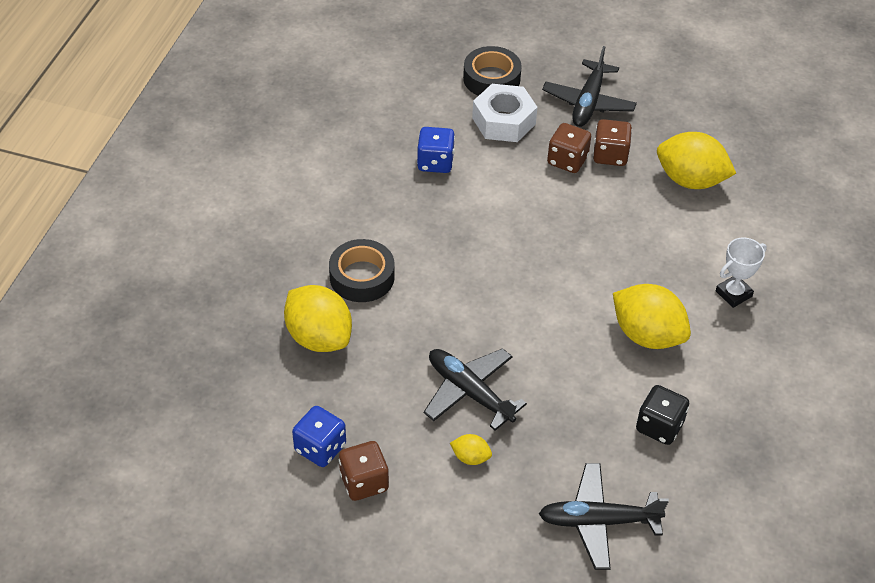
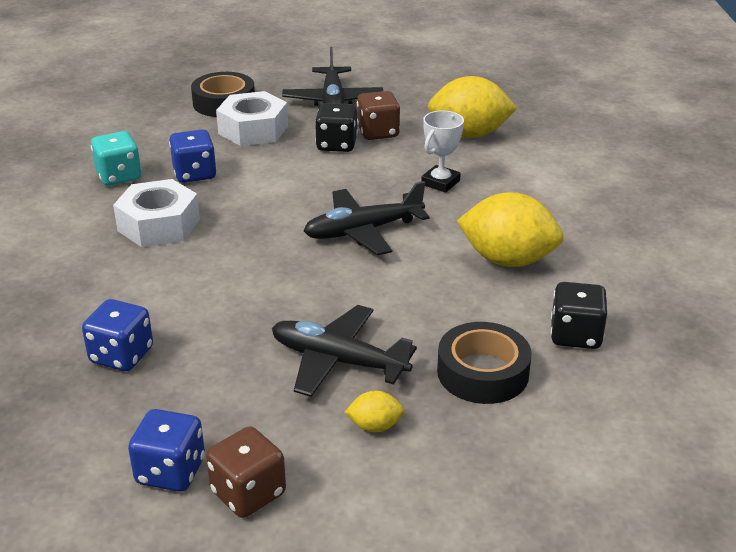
camera: 20 degrees left, 15 degrees down
(319, 337) = (121, 355): yellow lemon -> blue dice
(362, 277) = (152, 286): black tape -> black tape (482, 372)
(374, 148) = (119, 176): none -> turquoise dice
(387, 213) = (159, 225): none -> white nut
(567, 160) = (336, 145): brown dice -> black dice
(598, 521) = (569, 448): black plane -> black plane (363, 231)
(733, 294) = (572, 207): white trophy -> white trophy (440, 182)

